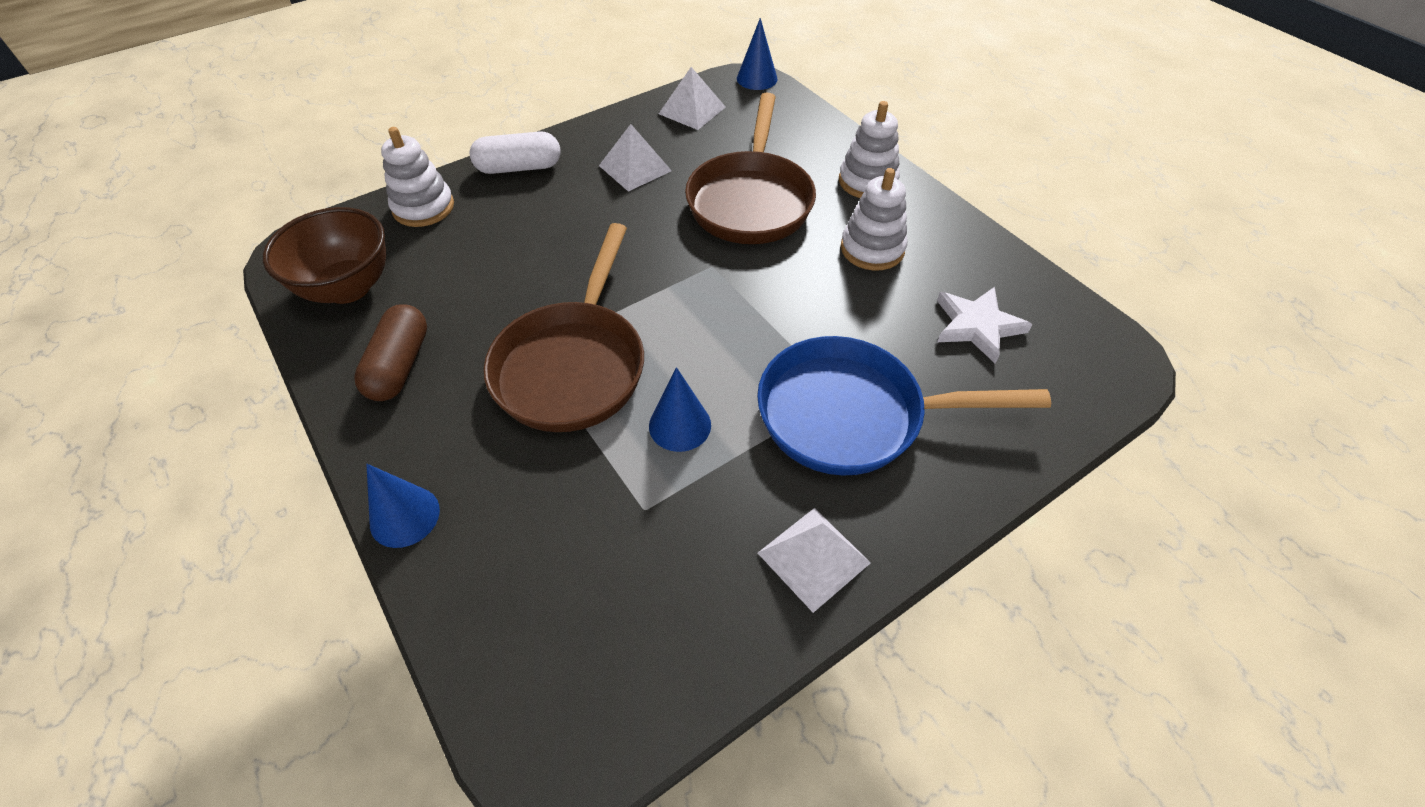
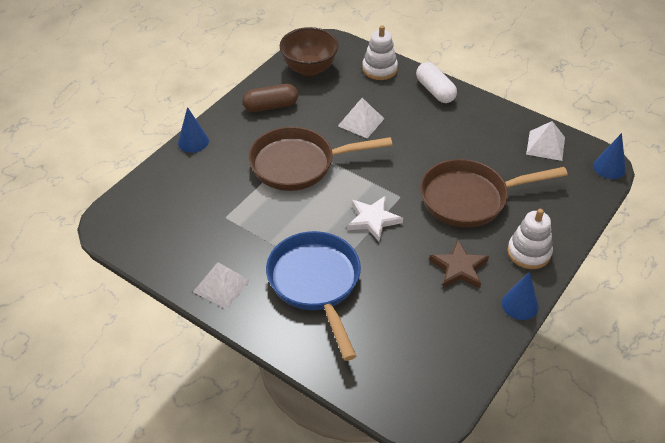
camera: 70 degrees right, 5 degrees down
(635, 168) = (467, 137): white pyramid -> white pyramid (361, 122)
(680, 425) = (279, 215): blue cone -> blue cone (520, 304)
(872, 249) = (459, 268): white stacking toy -> brown star
(977, 326) = (416, 333): white star -> white star (373, 220)

